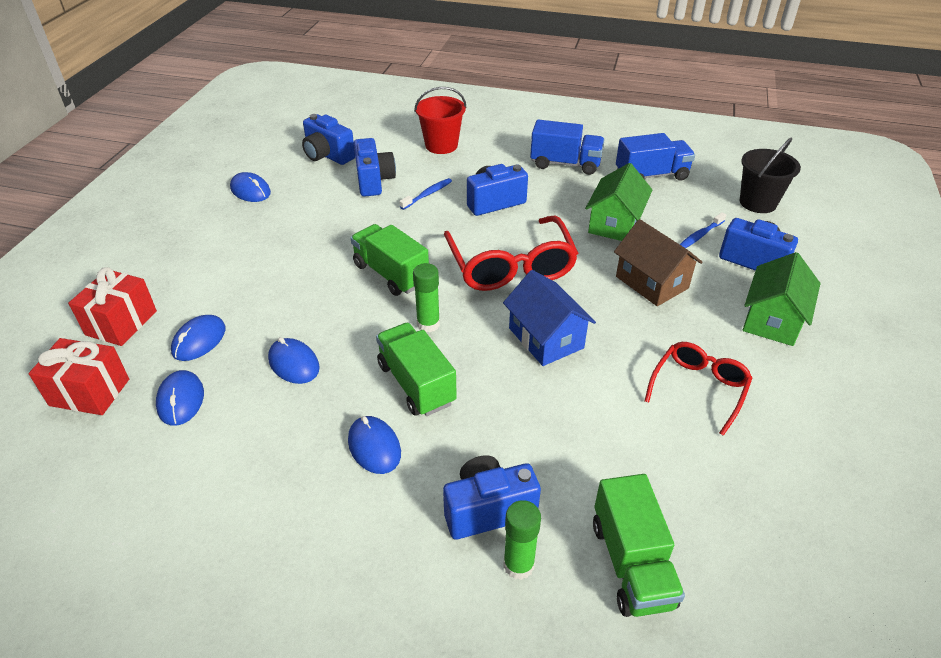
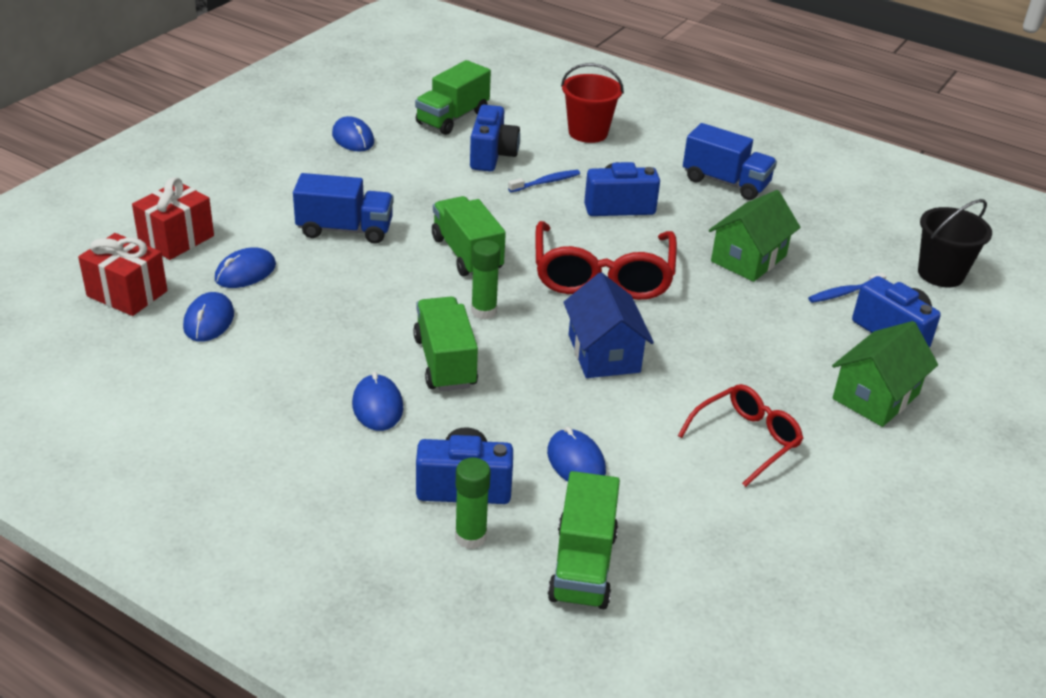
camera: 15 degrees right, 5 degrees down
(294, 363) = (330, 315): blue mouse -> blue mouse (576, 462)
(327, 155) = (452, 118): blue camera -> green truck
(651, 175) = (824, 216): blue truck -> blue truck (345, 230)
(652, 282) = (756, 327): brown house -> none

